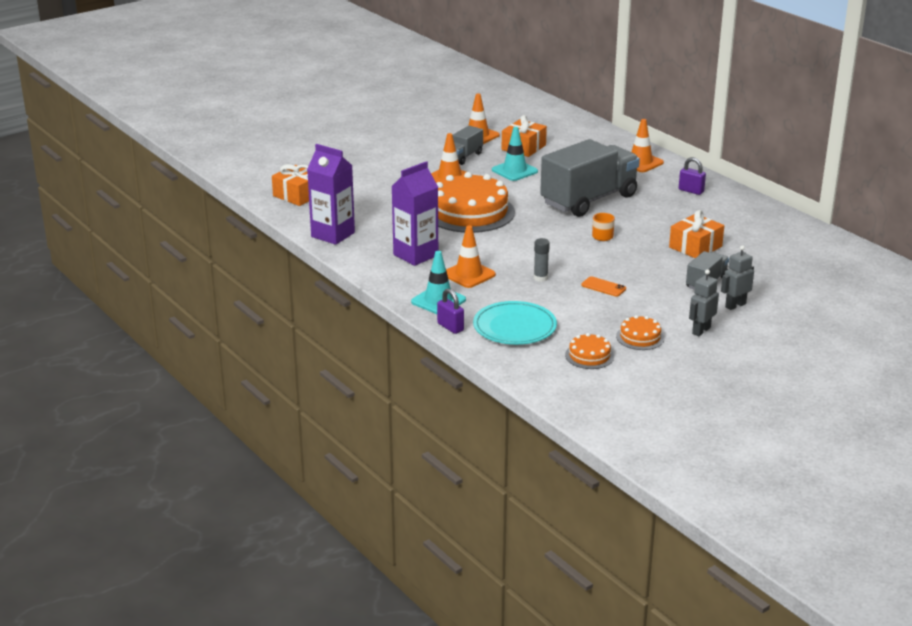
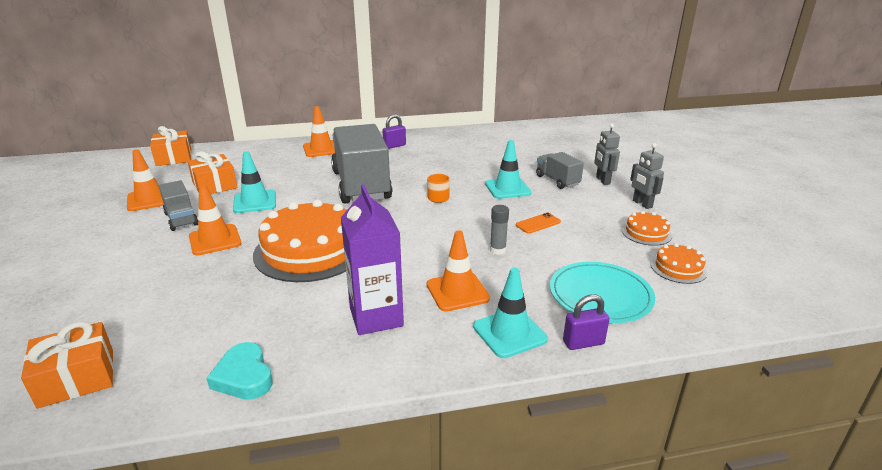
camera: 65 degrees left, 0 degrees up
(333, 235) = (244, 376): purple carton -> turquoise heart
(658, 262) = (507, 188): none -> turquoise traffic cone
(695, 247) = (492, 168): orange gift -> orange gift (174, 157)

